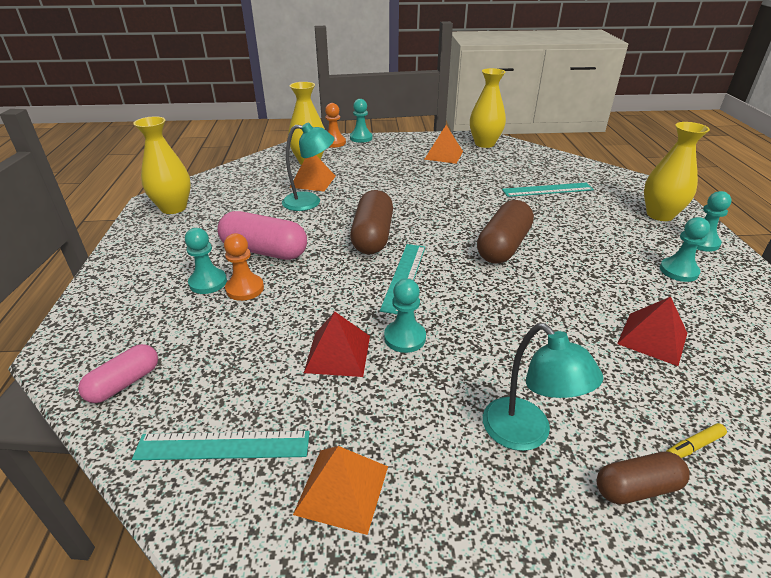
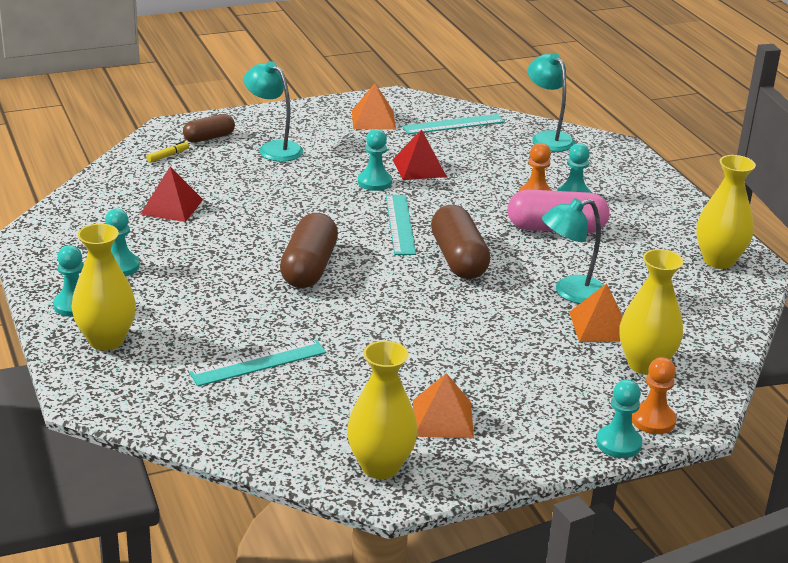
camera: 160 degrees right, 5 degrees down
(124, 383) = (548, 138): pink capsule -> turquoise lamp

